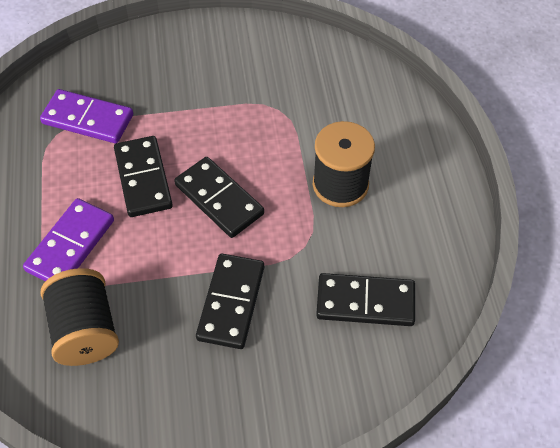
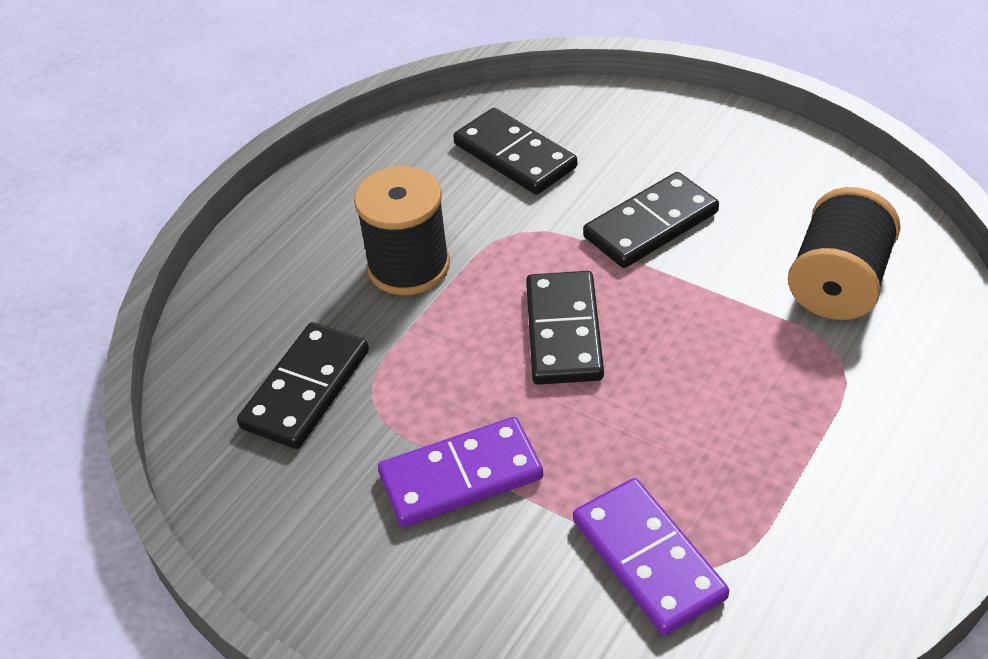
camera: 135 degrees left, 10 degrees down
(70, 245) = (797, 386): purple domino -> purple domino (461, 476)
(143, 178) = (637, 414): black domino -> black domino (305, 389)

